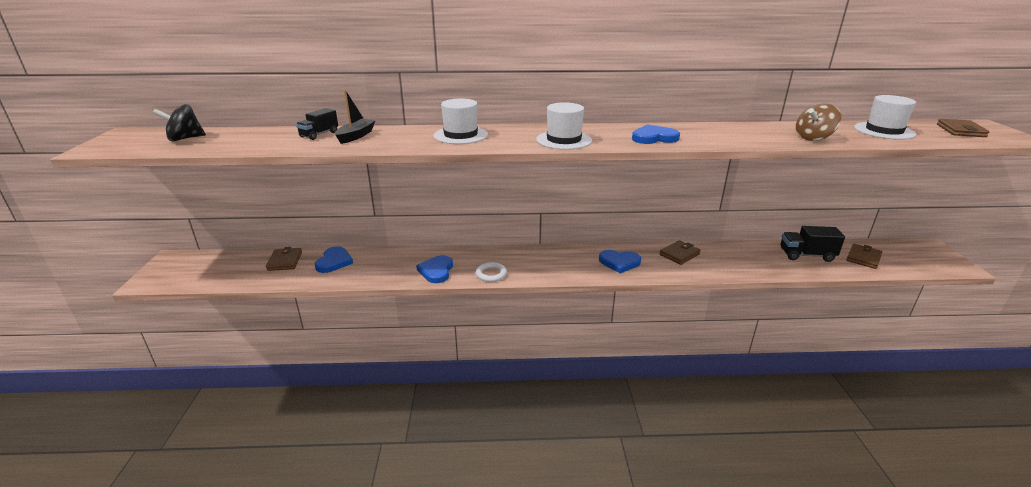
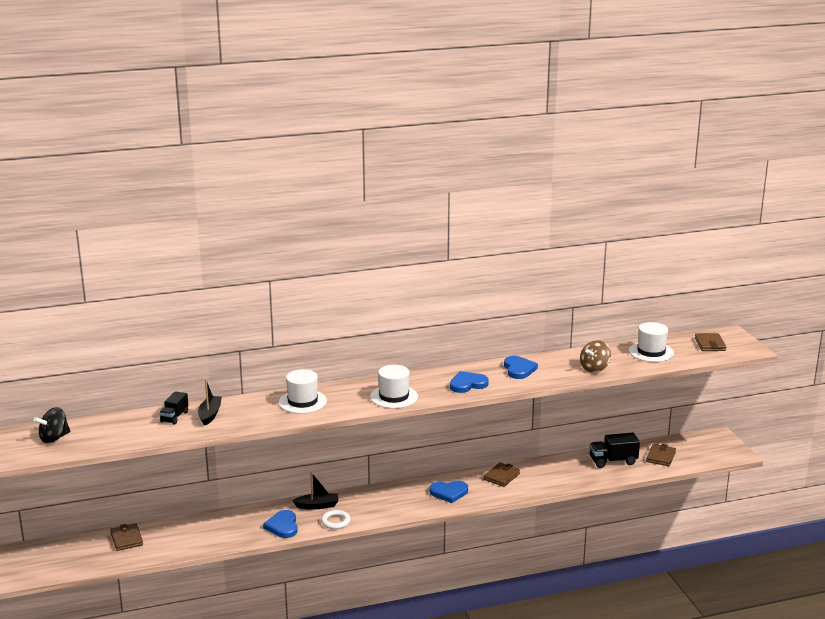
camera: 15 degrees left, 5 degrees down
(334, 262) = (177, 532): blue heart -> blue heart (519, 369)
(480, 256) = (317, 506): none -> black boat

